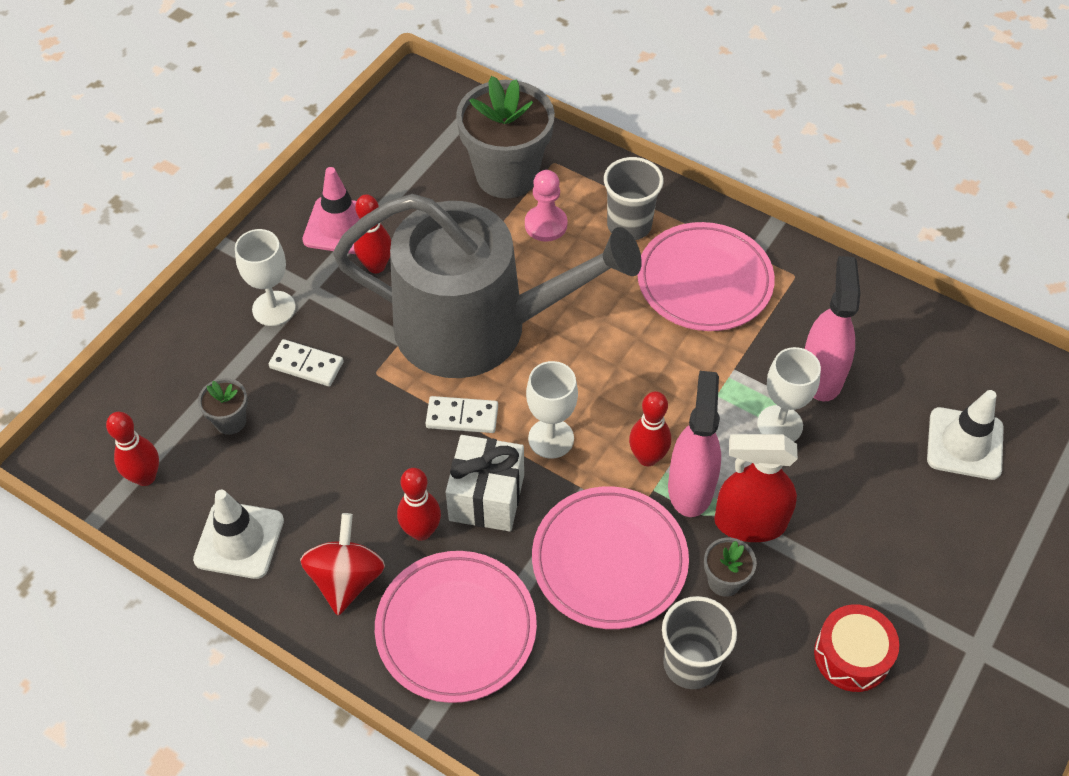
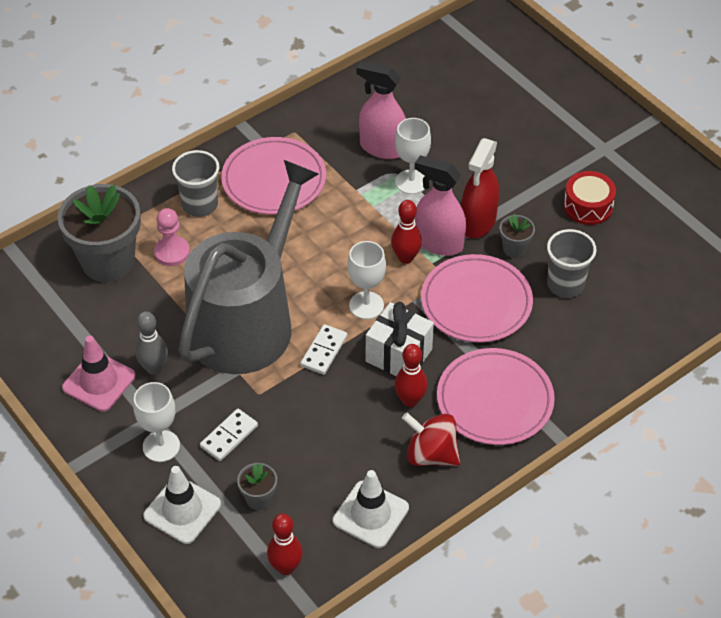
camera: 70 degrees left, 5 degrees down
(376, 266) = (154, 368): red bowling pin -> grey bowling pin
(964, 444) = (465, 100): white traffic cone -> white traffic cone (182, 510)

